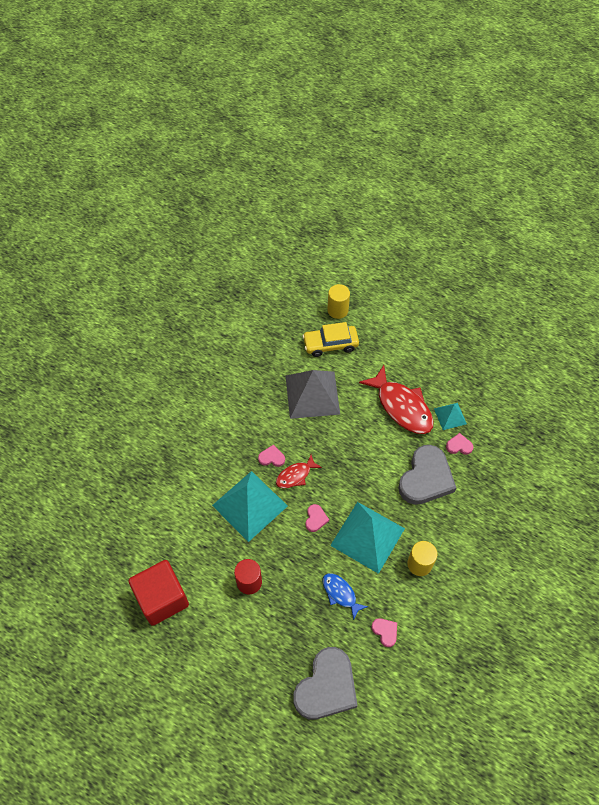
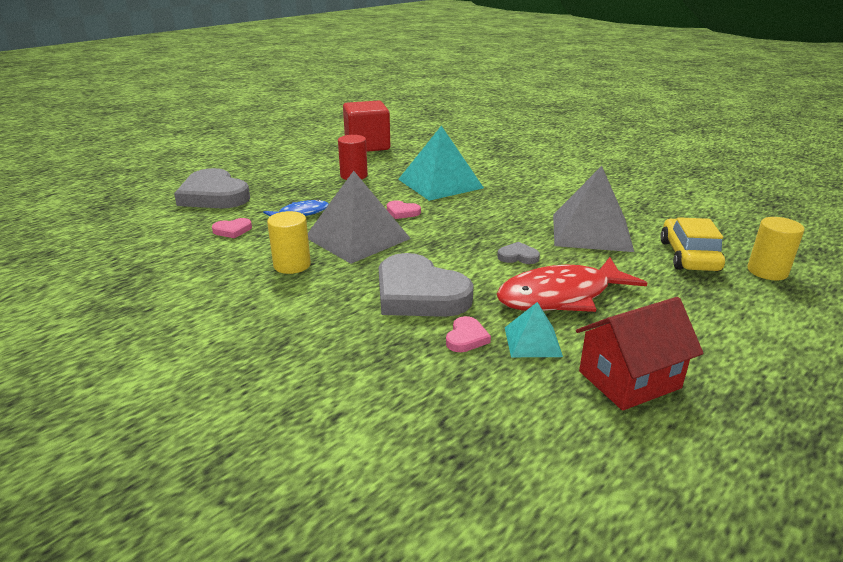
camera: 105 degrees right, 30 degrees down
(272, 457) = (497, 199): pink heart -> none
(295, 475) = (467, 208): red fish -> none
(361, 433) = (518, 256): none -> grey heart
(367, 537) = (357, 238): turquoise pyramid -> grey pyramid
(464, 376) = (629, 380): none -> red house

